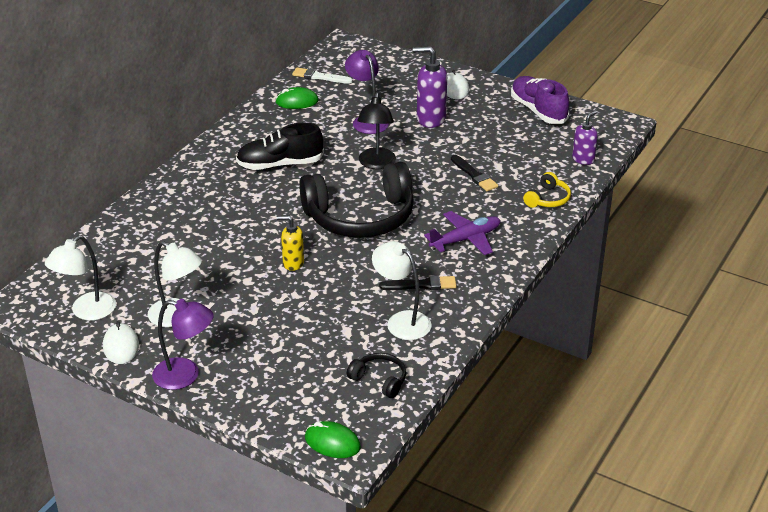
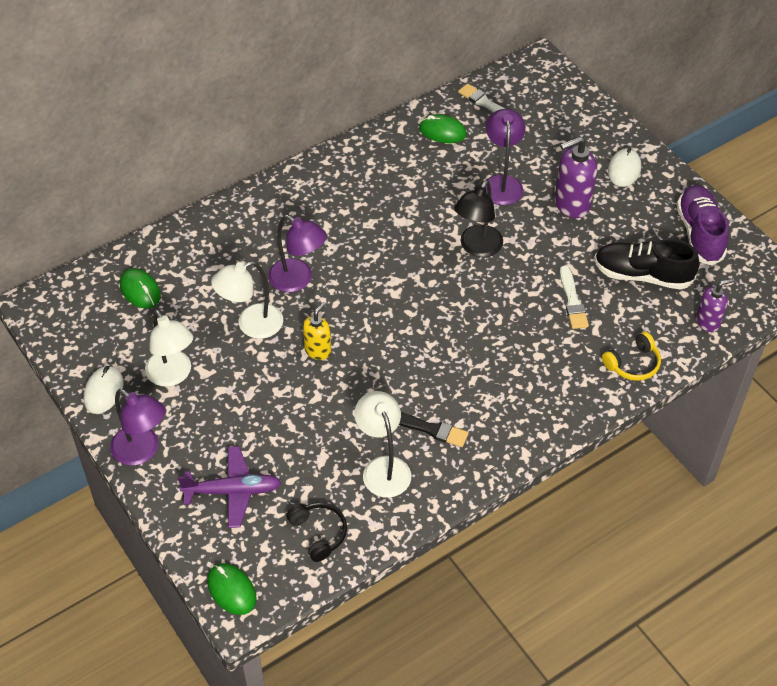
camera: 25 degrees right, 15 degrees up
(86, 312) = (95, 336): white lamp -> white lamp (251, 325)
(107, 269) = (140, 290): none -> green mouse
(243, 224) = (298, 280): none -> purple lamp
(280, 164) = (377, 213): black shoe -> black shoe (642, 275)
(293, 263) = (318, 350): yellow soap dispenser -> yellow soap dispenser turned 90 degrees clockwise
(360, 217) = (419, 314): black headphones -> none
(430, 119) = (571, 204): purple soap dispenser -> purple soap dispenser turned 60 degrees counterclockwise
(466, 239) = (511, 386): purple plane -> purple plane (233, 491)
(474, 175) = (572, 301): black brush -> white brush

